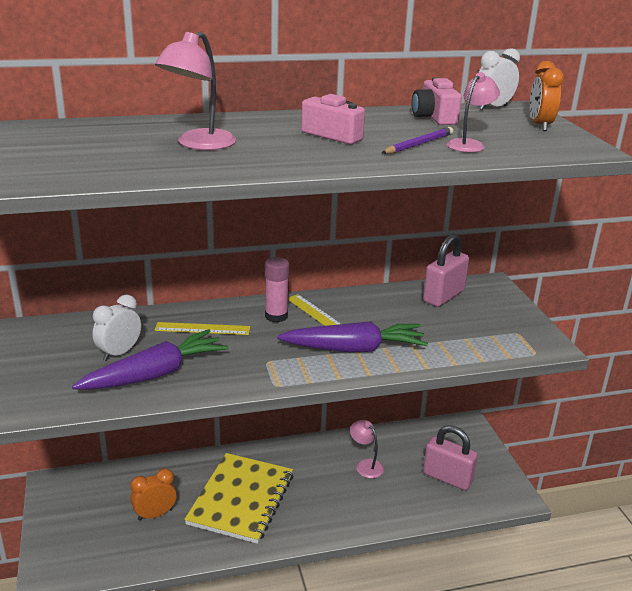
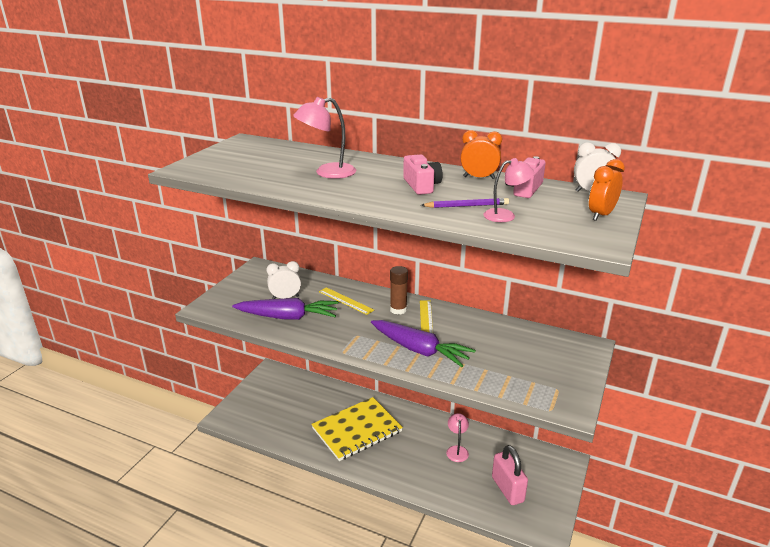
camera: 40 degrees right, 0 degrees up
(155, 514) = (302, 414): orange clock -> orange clock (479, 178)
(276, 316) = (398, 309): pink glue stick -> brown glue stick
(443, 296) = (535, 340): pink padlock -> none

